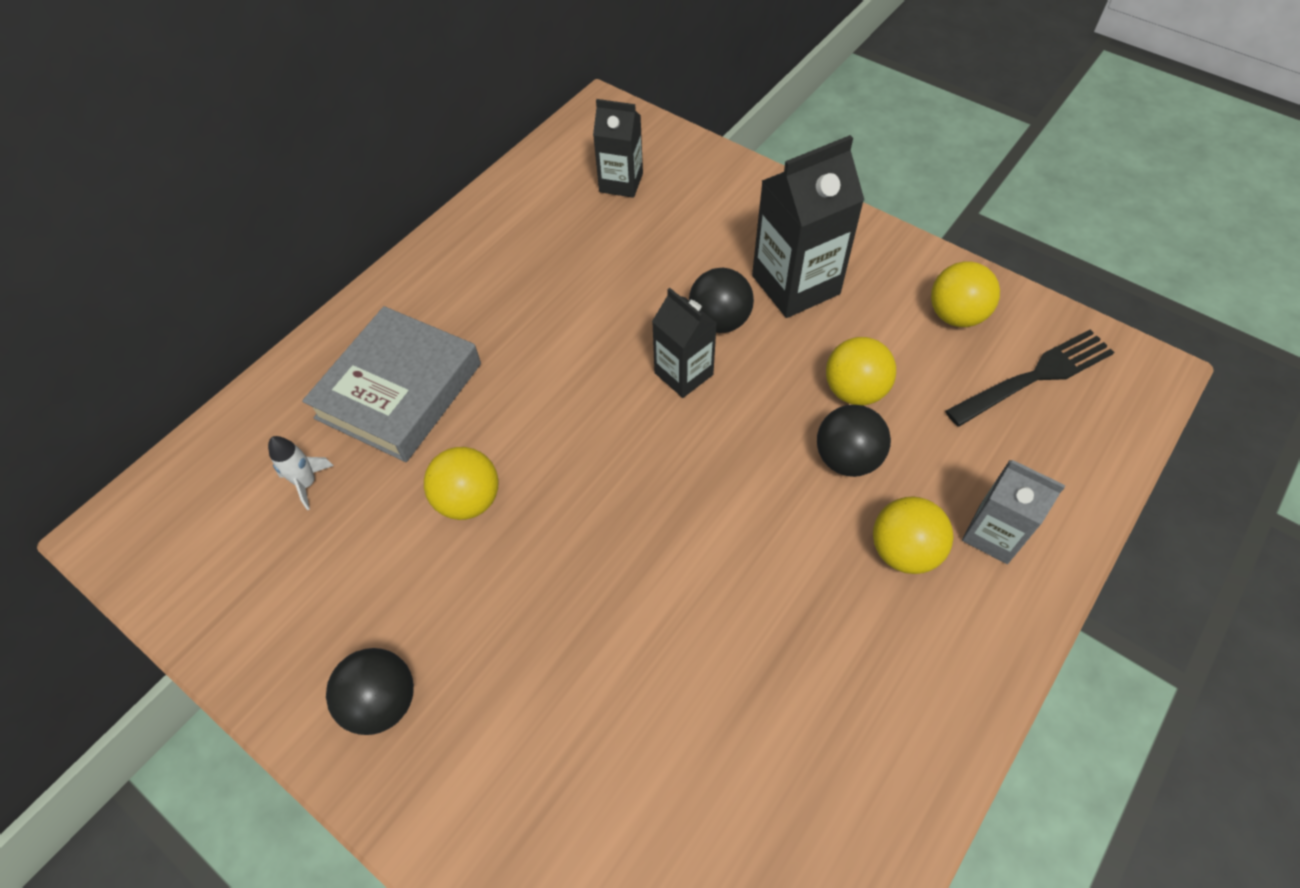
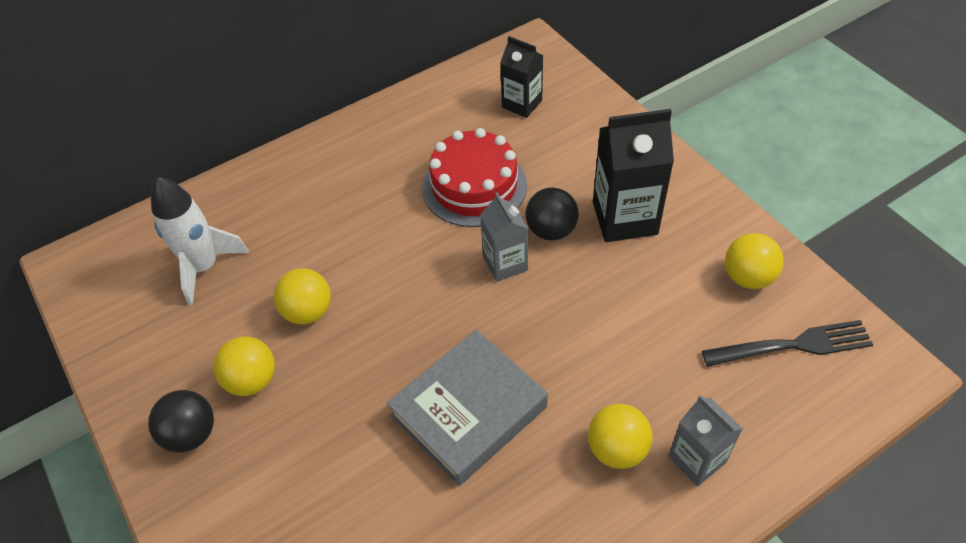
camera: 20 degrees right, 5 degrees down
(307, 483) = (204, 267): white rocket -> white rocket, size x2.00
(399, 391) = (293, 219): grey book -> grey book (469, 411)
(607, 293) = (474, 186): none -> red cake
(683, 374) = (505, 263): black carton -> grey carton
(847, 458) = (604, 365): black ball -> none
(854, 390) = (634, 314): yellow ball -> yellow ball (252, 380)

